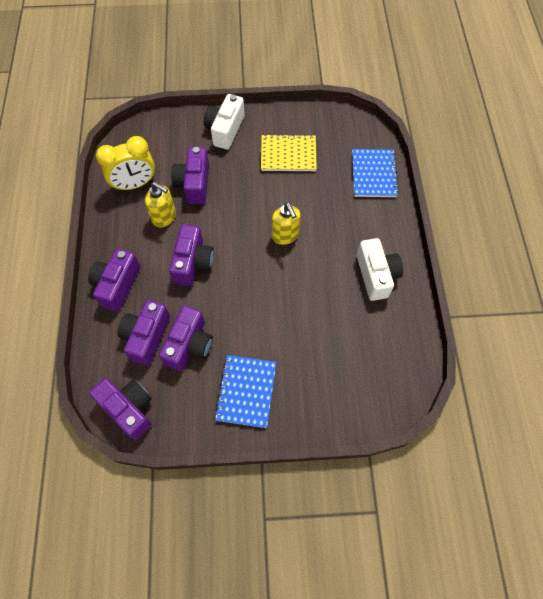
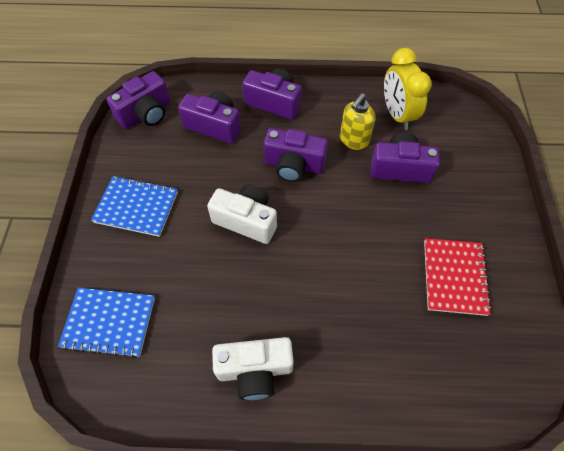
camera: 95 degrees right, 5 degrees down
(189, 345) = (198, 160): purple camera -> none
(225, 130) = (487, 204): white camera -> white camera (246, 220)
(285, 235) = (324, 261): yellow soap dispenser -> none
(288, 154) = (454, 277): yellow notebook -> red notebook
(374, 174) = (427, 396): blue notebook -> blue notebook (109, 322)

